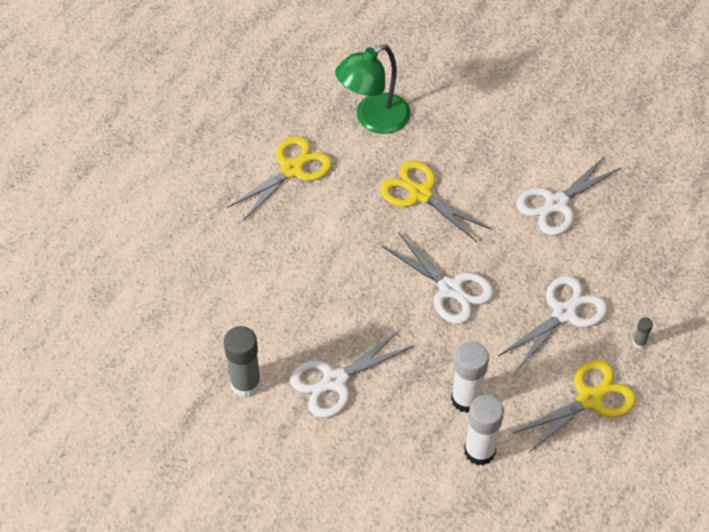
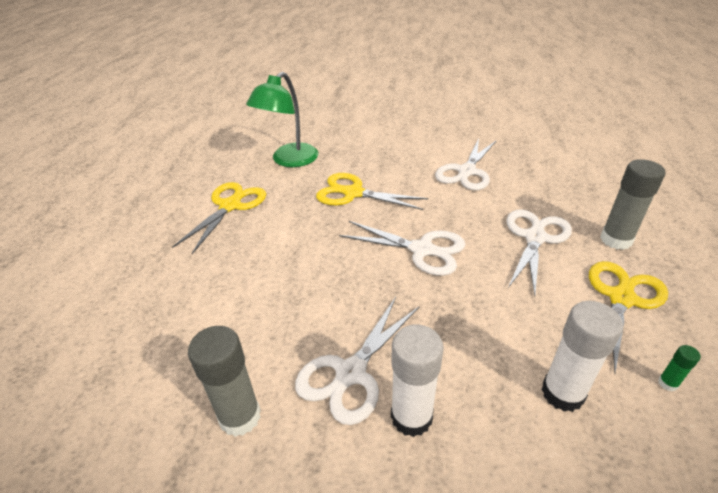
camera: 20 degrees left, 15 degrees down
(466, 399) = (505, 341): white glue stick -> white glue stick (411, 417)
(563, 473) = (667, 383): none -> green glue stick
(639, 343) = (616, 240): grey glue stick -> grey glue stick, size x2.24

